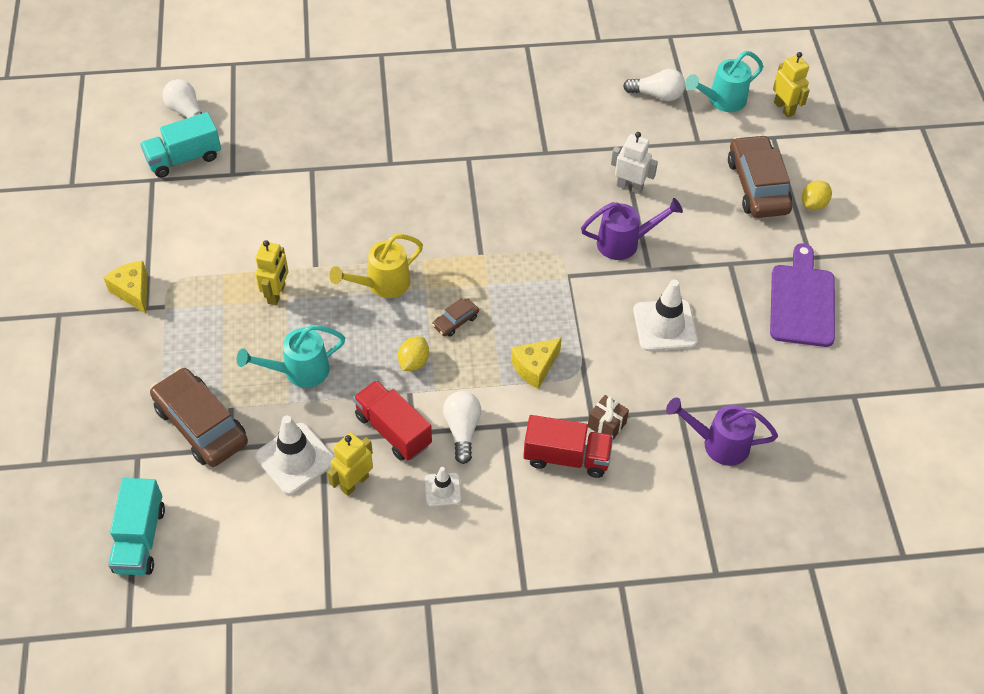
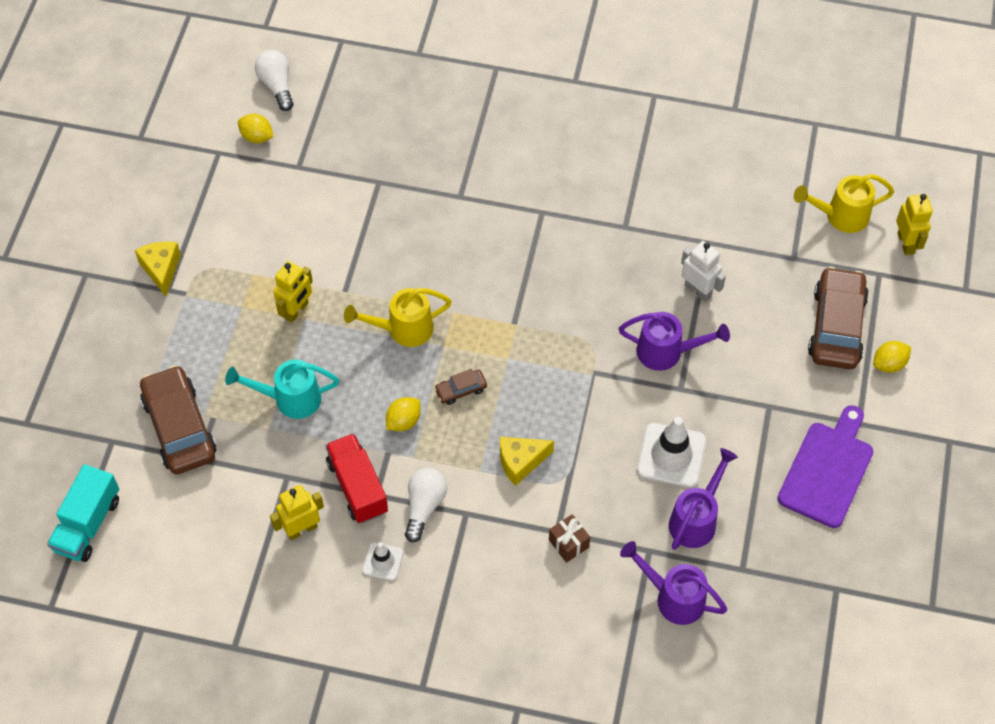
camera: 20 degrees right, 5 degrees up
(184, 158) = (257, 137): turquoise truck -> yellow lemon
(295, 459) = (255, 488): white traffic cone -> none
(566, 457) = (515, 565): red truck -> none
(657, 95) = (772, 190): white light bulb -> none
(709, 373) = (696, 519): none -> purple watering can
(722, 100) = (841, 216): turquoise watering can -> yellow watering can

